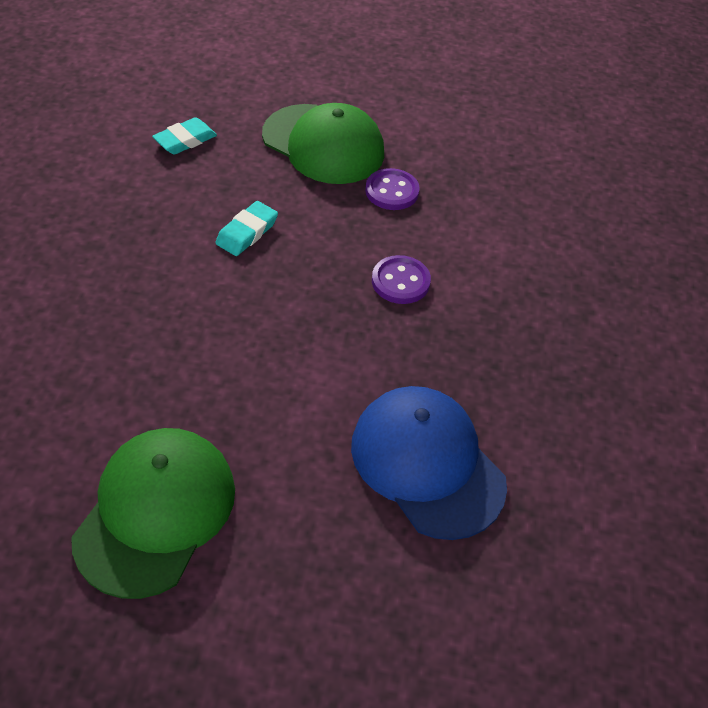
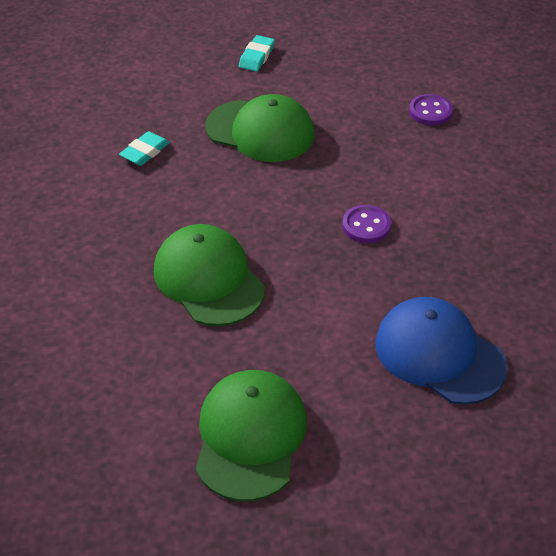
camera: 10 degrees left, 5 degrees down
(192, 303) = (209, 279): none -> green cap
(247, 232) = (228, 215): turquoise eraser -> turquoise eraser (256, 57)
(392, 191) = (331, 157): purple button -> purple button (430, 111)

